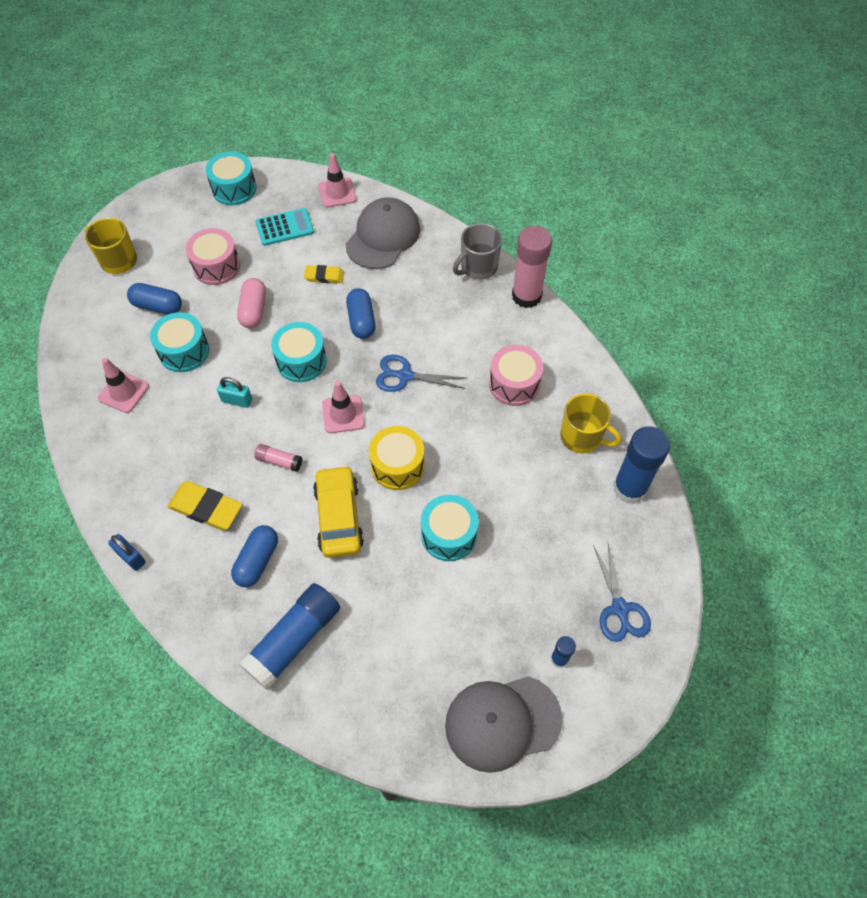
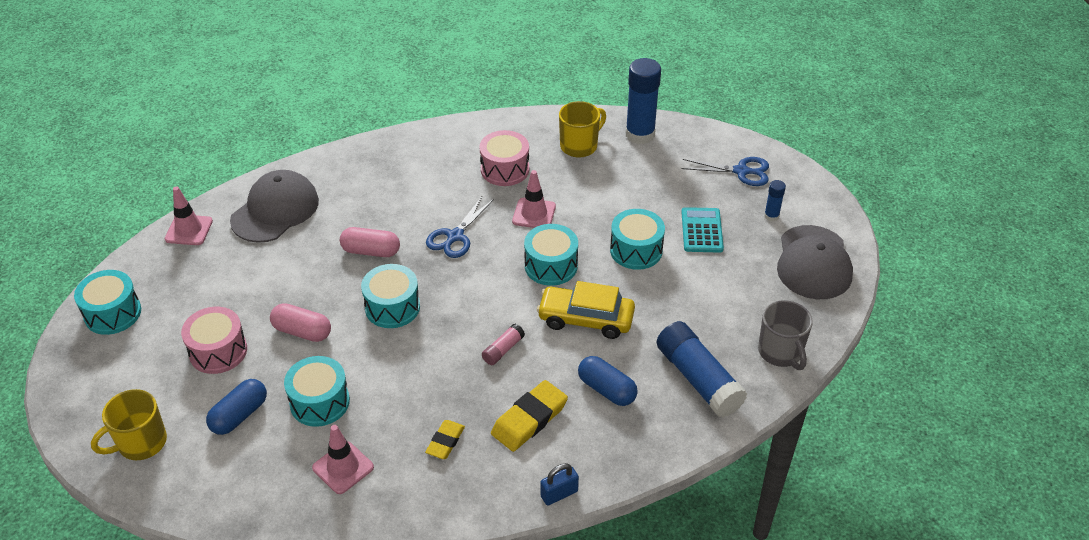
camera: 70 degrees left, 15 degrees down
(237, 400) = (412, 368): turquoise padlock -> none
(284, 227) = (205, 282): turquoise calculator -> turquoise calculator (701, 230)
(324, 276) = (295, 266): yellow eraser -> yellow eraser (445, 441)
(343, 414) = (474, 290): pink traffic cone -> pink traffic cone (534, 214)
(361, 321) = (371, 251): blue capsule -> pink capsule
(383, 236) = (275, 210): grey cap -> grey cap turned 75 degrees clockwise
(397, 466) = (551, 266): yellow drum -> turquoise drum
(478, 267) = (361, 156): grey mug -> grey mug (780, 352)
(526, 296) = (415, 135): pink glue stick -> none

